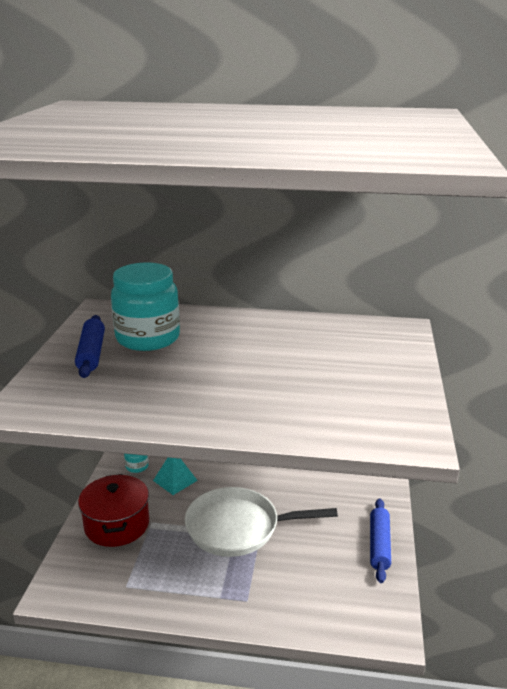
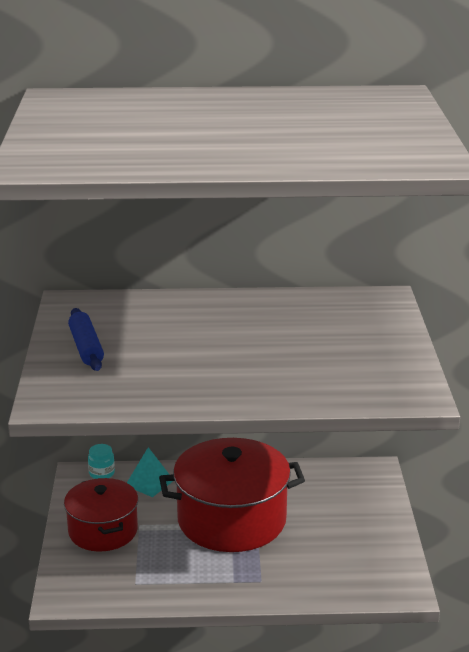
camera: 10 degrees left, 0 degrees up
(148, 338) = (135, 328): turquoise jar -> none
(237, 528) = (231, 520): white pan -> red pot
(379, 545) = (379, 520): blue rolling pin -> none

